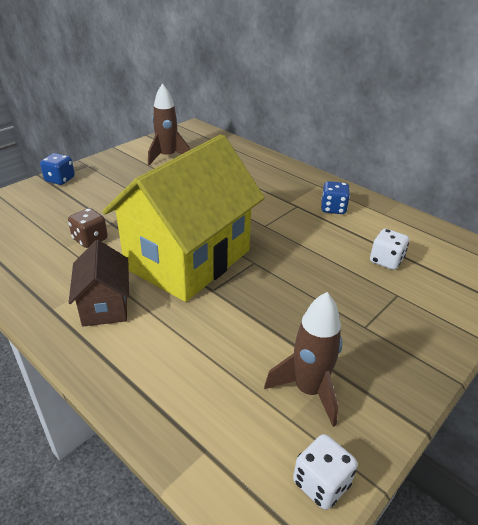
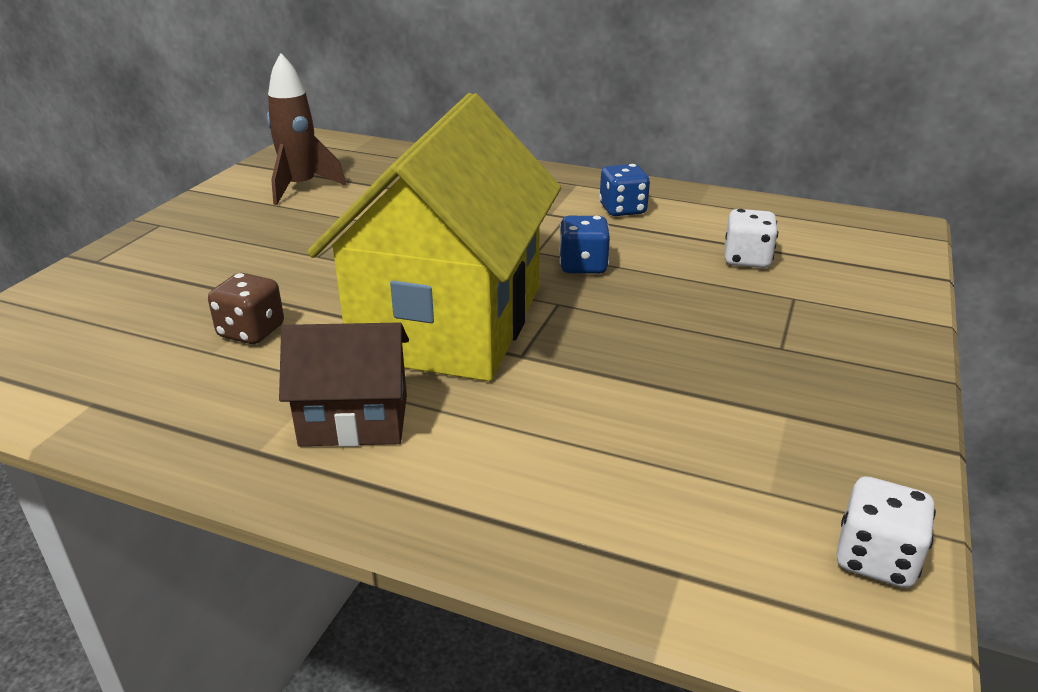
camera: 20 degrees left, 5 degrees down
(60, 180) = (121, 255): blue dice -> blue dice (583, 266)
(105, 305) = (354, 420): brown house -> brown house turned 60 degrees counterclockwise
(308, 390) = (767, 447): brown rocket -> none

